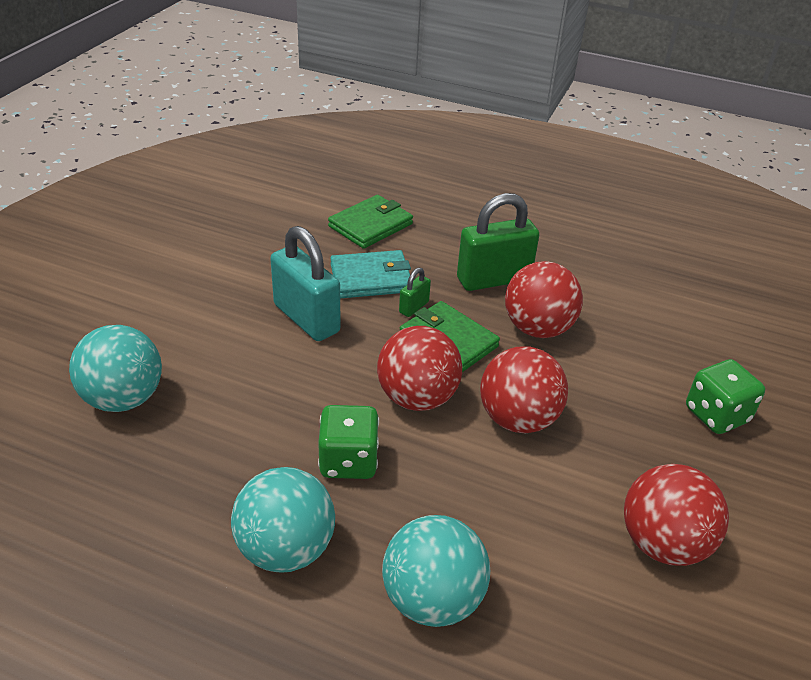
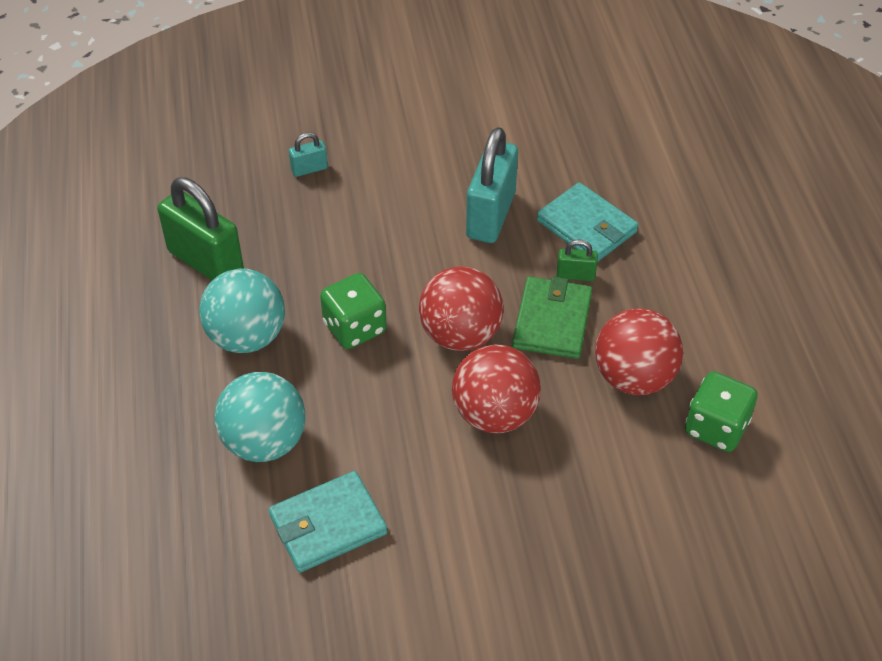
camera: 60 degrees right, 10 degrees up
(123, 398) = (309, 169): turquoise ball -> turquoise padlock
(371, 225) = (667, 184): green wallet -> none
(493, 279) = (677, 312): green padlock -> green padlock (206, 262)
(567, 595) = (327, 524): none -> turquoise wallet
(662, 543) = (431, 572): red ball -> none
(716, 415) = (636, 566): green dice -> green dice (716, 427)

